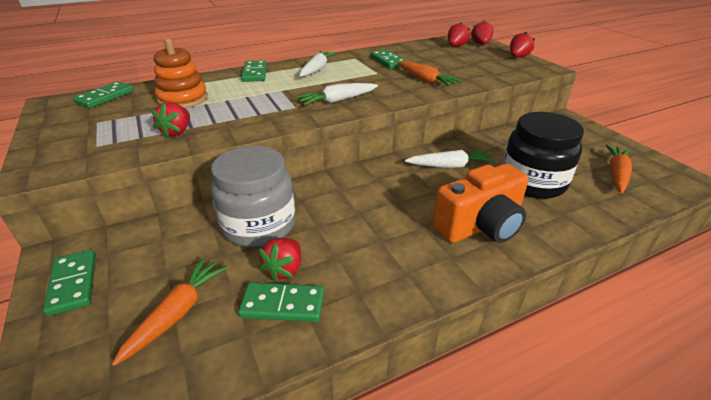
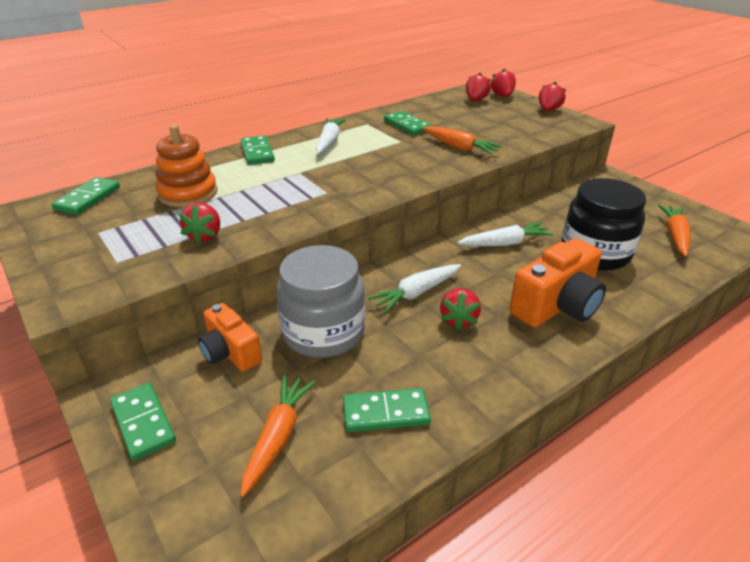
camera: 10 degrees left, 0 degrees up
(173, 233) = (230, 353): none -> orange camera
(284, 269) = (372, 376): red strawberry -> red strawberry (458, 319)
(337, 100) = (372, 180): white carrot -> white carrot (416, 293)

